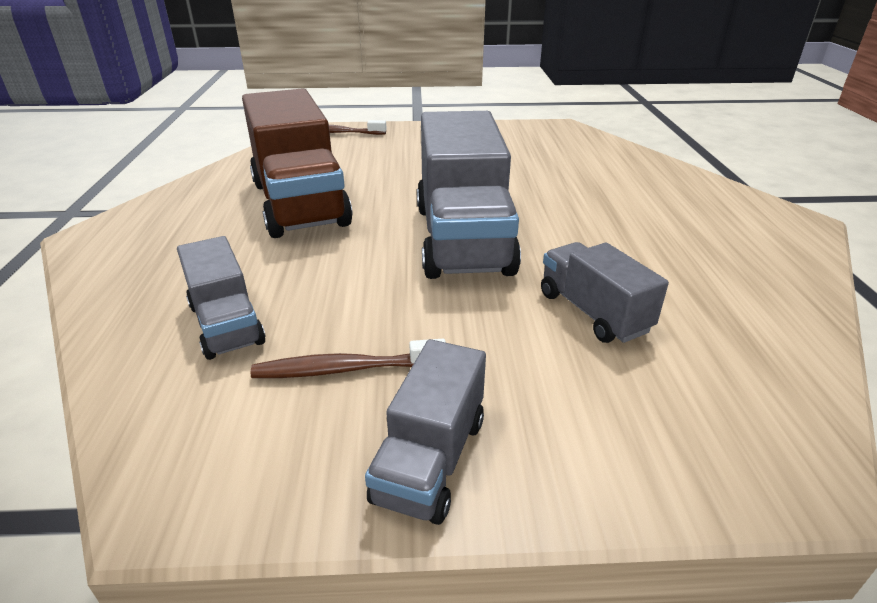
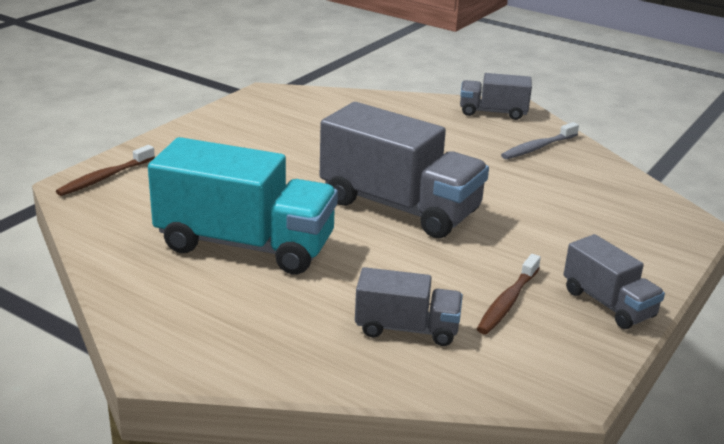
camera: 55 degrees left, 5 degrees down
(299, 203) = (245, 245): brown truck -> turquoise truck
(593, 312) = (535, 208): grey truck -> grey truck (493, 112)
(740, 265) = (538, 147): none -> grey toothbrush

